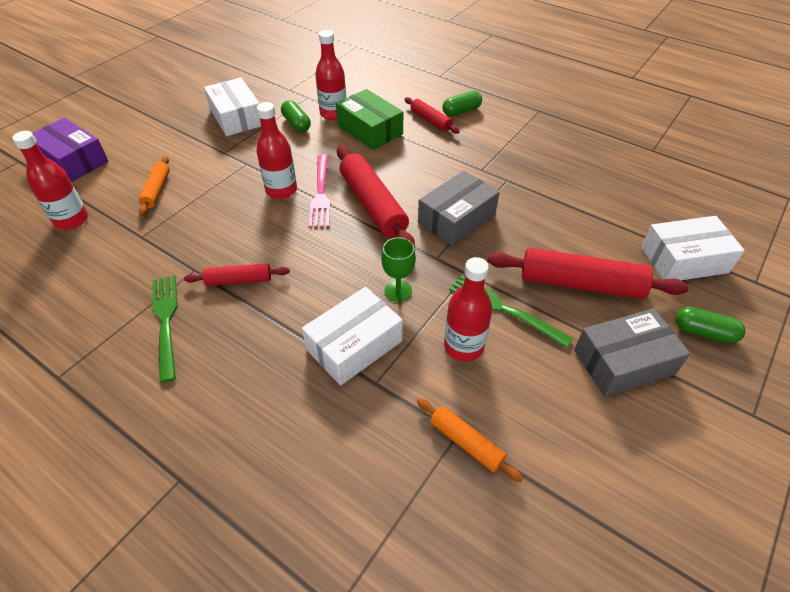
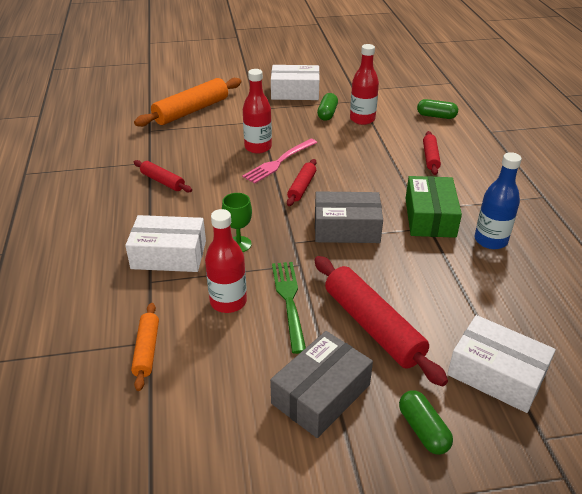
camera: 45 degrees right, 10 degrees down
(71, 220) = (131, 104): red bottle -> none
(73, 160) = (173, 74): purple box -> none
(156, 190) = (191, 111): orange rolling pin -> orange rolling pin, size x1.85
(166, 322) = (100, 179): green fork -> none
(236, 117) = (295, 92): white box -> white box turned 75 degrees clockwise
(370, 130) = (373, 141): green box -> green box (430, 217)
(373, 205) = (302, 187): red rolling pin -> red rolling pin, size x0.54
(461, 111) = (467, 163): green capsule -> green capsule (436, 116)
(555, 164) = (490, 240): none -> blue bottle
(624, 362) = (321, 394): grey box -> grey box turned 75 degrees counterclockwise

